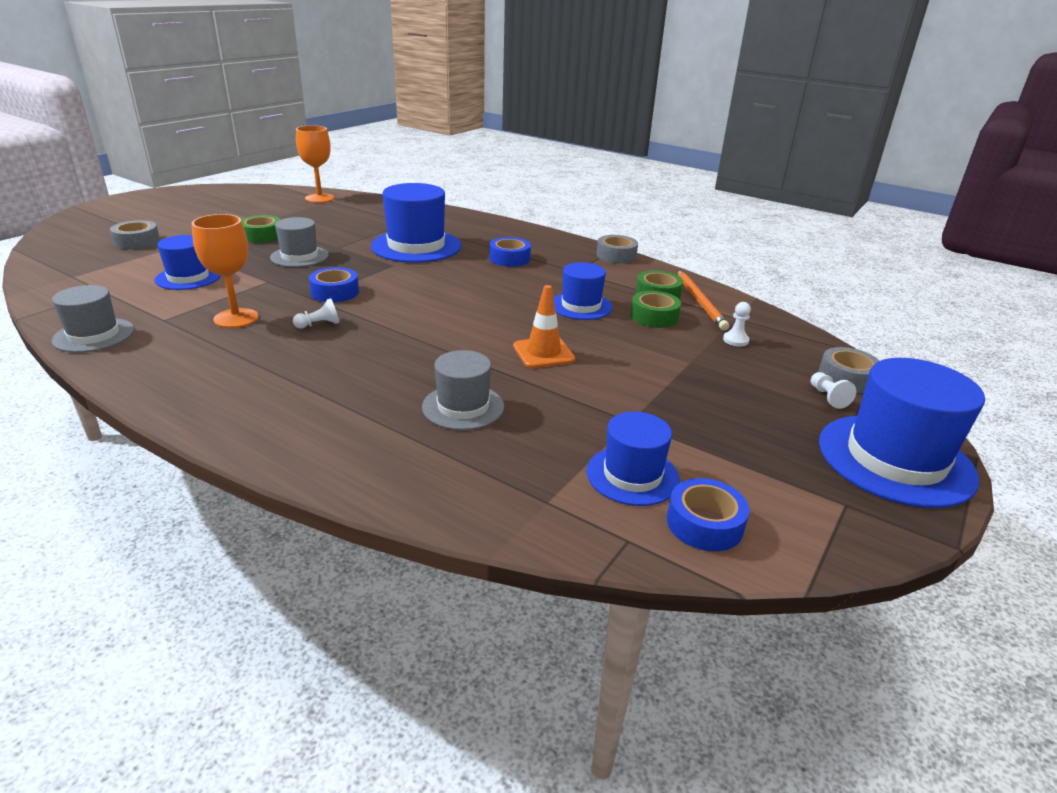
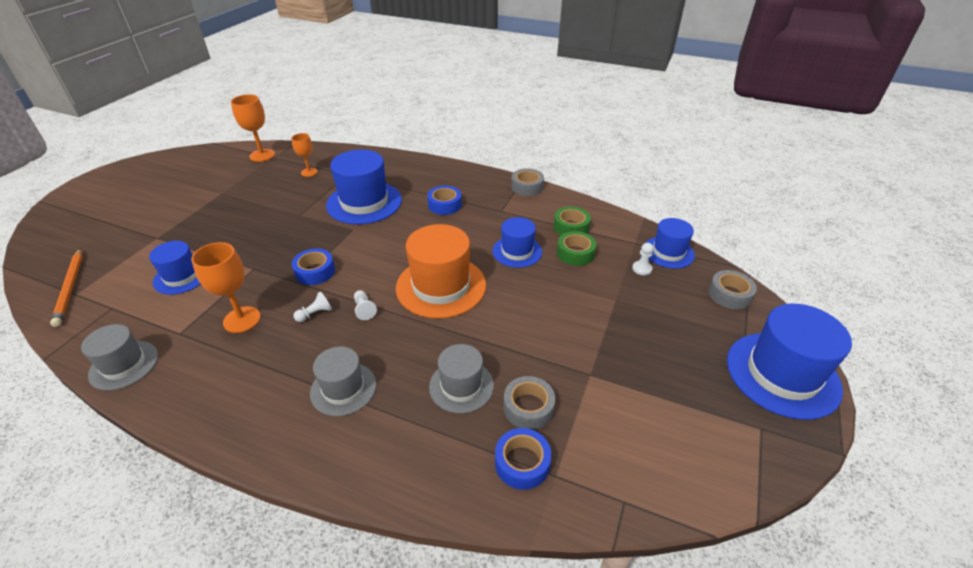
camera: 10 degrees left, 10 degrees up
(137, 242) = (118, 238): grey tape -> grey tape (528, 407)
(262, 235) = (228, 211): green tape -> none
(299, 256) = (270, 232): grey hat -> grey hat (343, 388)
(365, 216) = (309, 172): none -> orange goblet
(475, 322) = (441, 286): none -> orange hat
(543, 353) = (504, 311): orange traffic cone -> none
(632, 475) = (608, 433): blue hat -> blue hat (668, 252)
(700, 302) = (605, 230): orange pencil -> orange pencil (70, 288)
(704, 524) = (672, 471): blue tape -> blue tape (522, 463)
(827, 397) = (721, 318): white pawn -> white pawn (364, 309)

